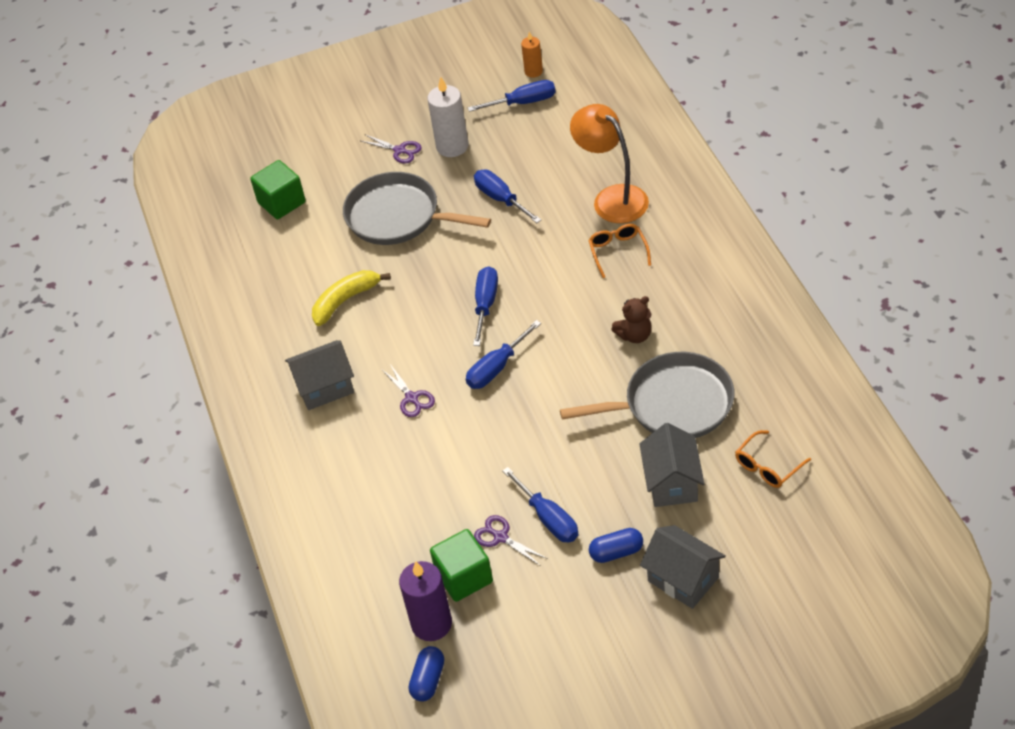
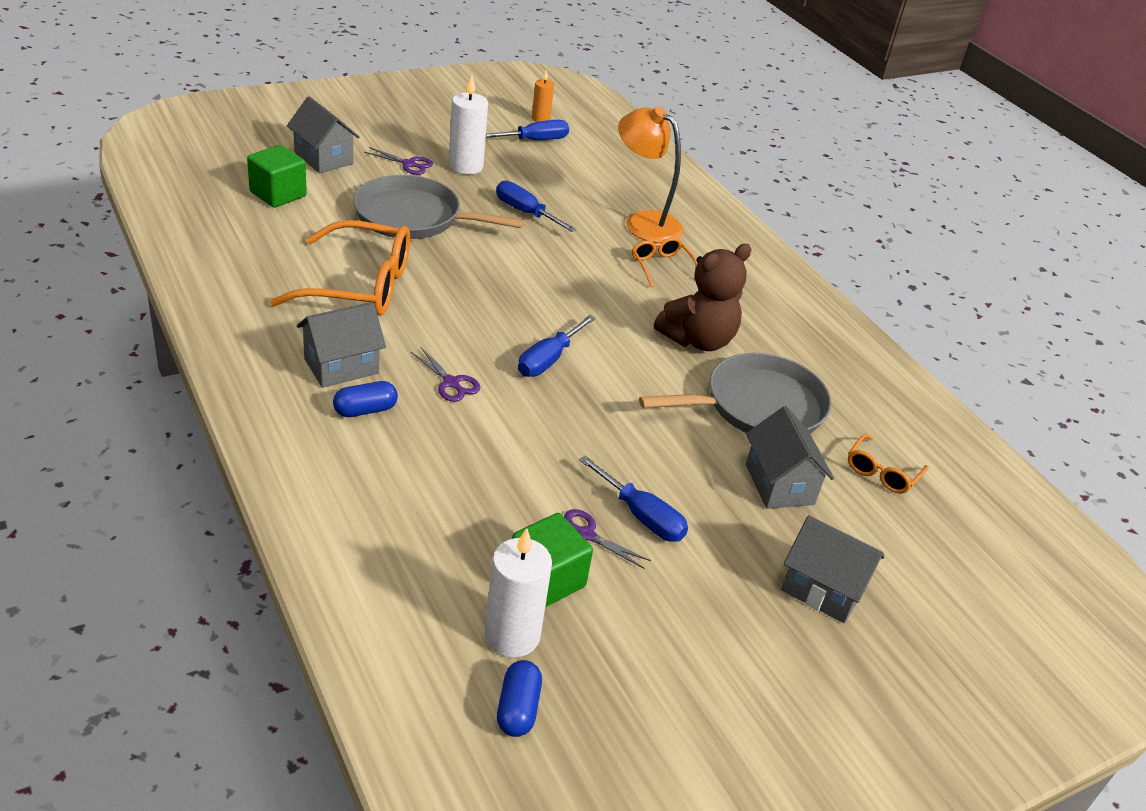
camera: 20 degrees left, 10 degrees down
(323, 153) = (323, 158): none -> grey house
(345, 301) = (360, 285): yellow banana -> orange glasses
(431, 624) = (512, 635): purple candle -> white candle
(485, 304) = (525, 301): blue screwdriver -> none
(616, 552) = (733, 556): blue capsule -> blue capsule (365, 410)
(635, 335) = (698, 340): brown teddy bear -> brown teddy bear, size x1.78

